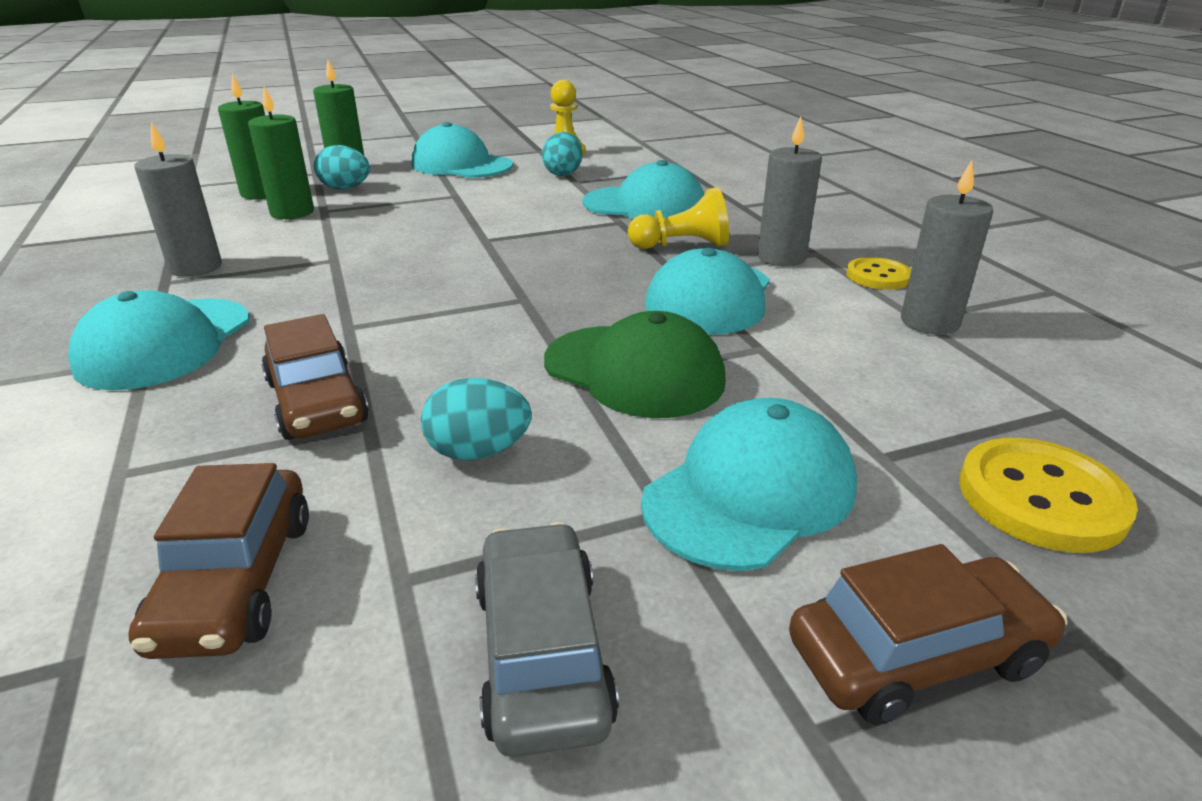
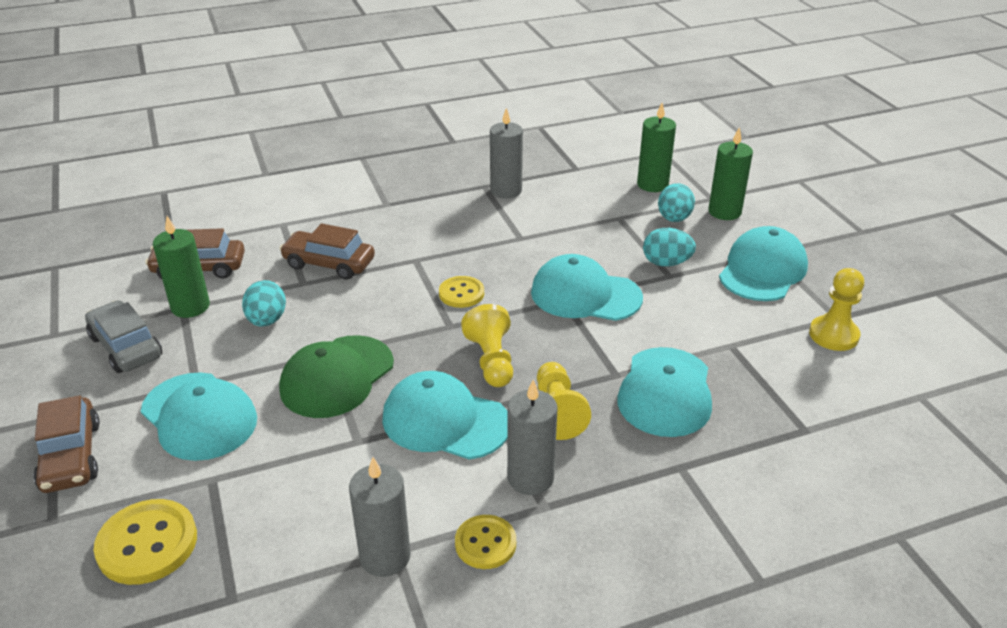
camera: 90 degrees right, 5 degrees up
(165, 343) = (402, 205): turquoise cap -> turquoise cap (585, 295)
(292, 212) = (611, 205): green candle -> green candle (190, 306)
(317, 402) = (329, 264): brown car -> brown car turned 45 degrees clockwise
(452, 293) = (461, 293): none -> yellow button
(541, 653) = (126, 347): grey car -> grey car turned 120 degrees counterclockwise
(563, 173) = (756, 336): turquoise egg -> turquoise egg (666, 263)
(597, 275) = (491, 360): none -> yellow pawn

